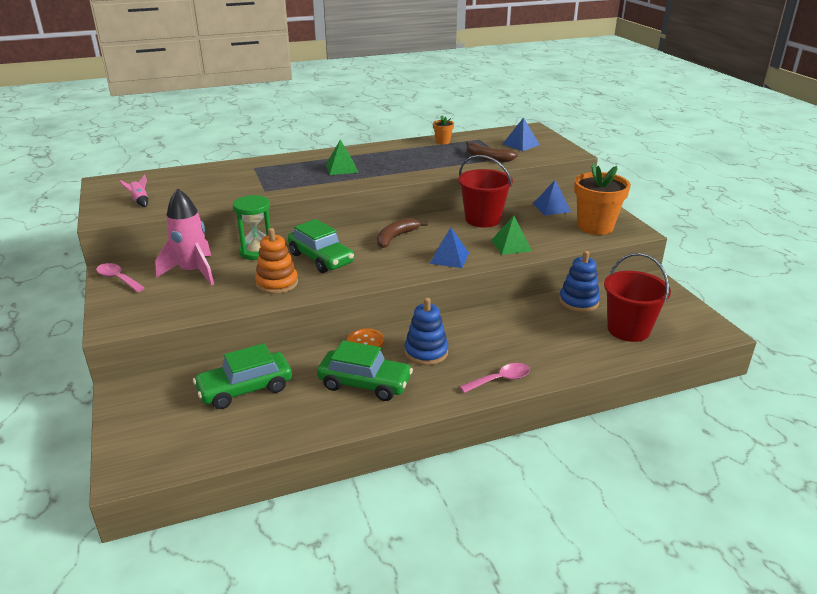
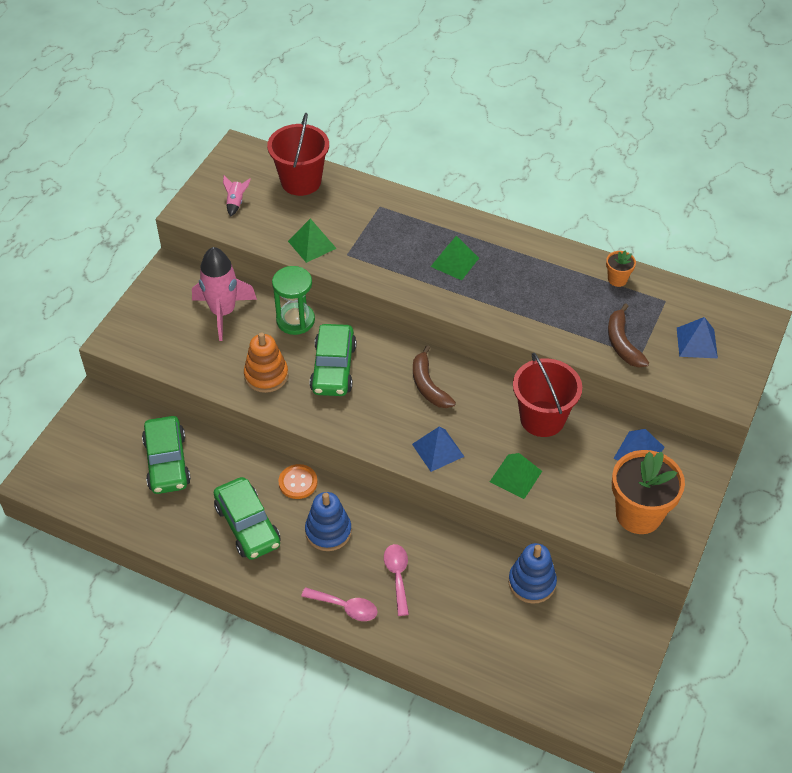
camera: 45 degrees right, 20 degrees up
(118, 278) = (166, 281): pink spoon -> pink spoon (397, 576)
(232, 196) = (312, 245): none -> green pyramid
(245, 389) = (167, 462): green car -> green car turned 120 degrees counterclockwise
(396, 237) = (428, 385): brown banana -> brown banana turned 105 degrees counterclockwise
(628, 329) = (525, 650): red bucket -> red bucket (301, 181)

